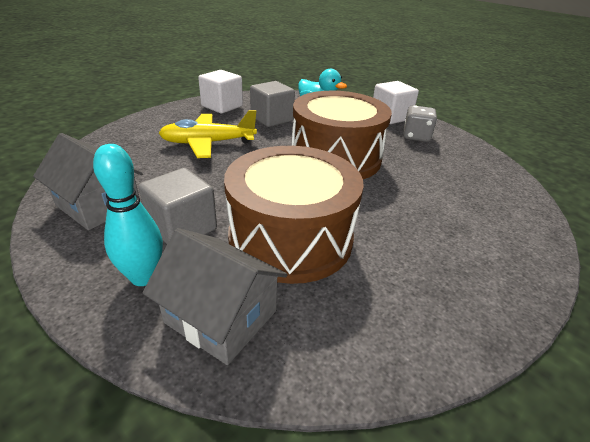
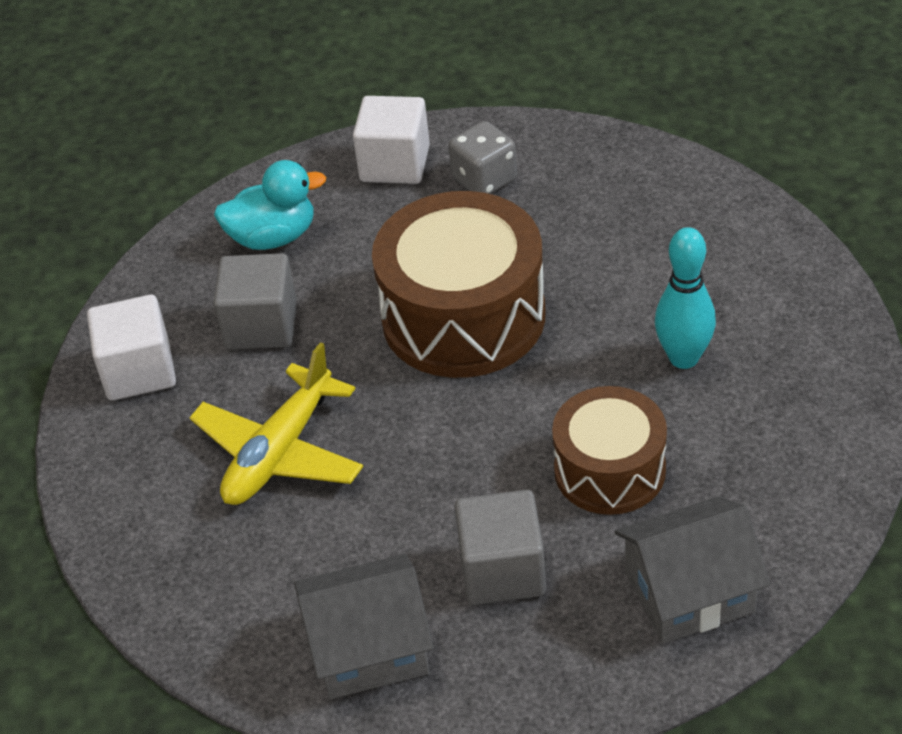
camera: 45 degrees left, 10 degrees up
(143, 277) = (574, 640): turquoise bowling pin -> turquoise bowling pin (684, 358)
(290, 238) = (609, 470): brown drum -> brown drum, size x0.62

